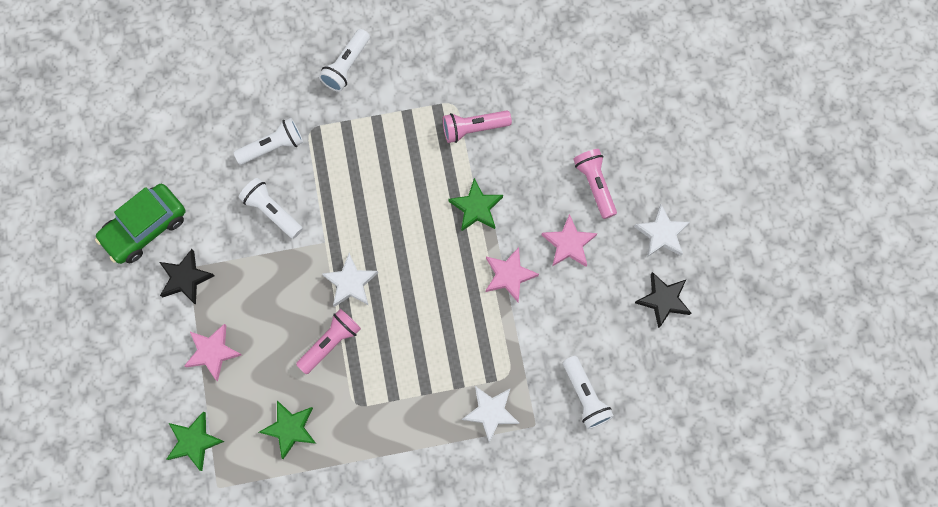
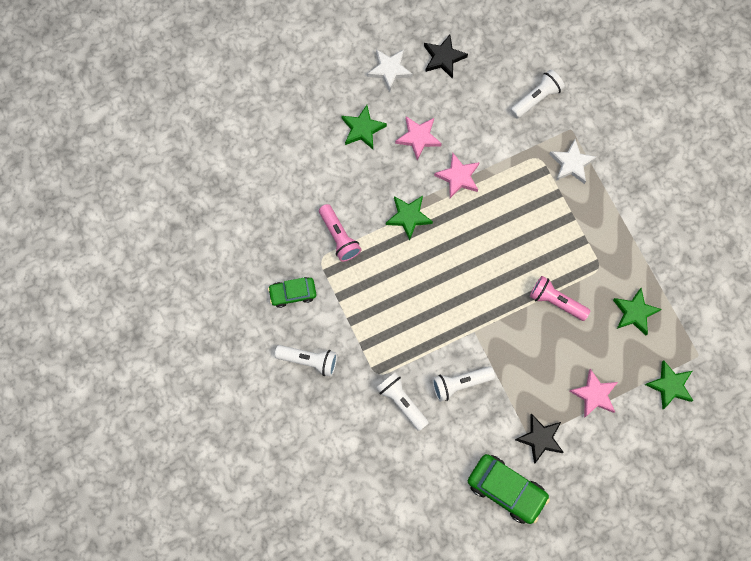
camera: 105 degrees left, 0 degrees up
(272, 211) = (460, 384): white flashlight -> white flashlight turned 45 degrees clockwise
(350, 283) = (502, 300): white star -> none
(424, 67) = (293, 293): none -> green car
(595, 185) = (362, 129): pink flashlight -> green star

